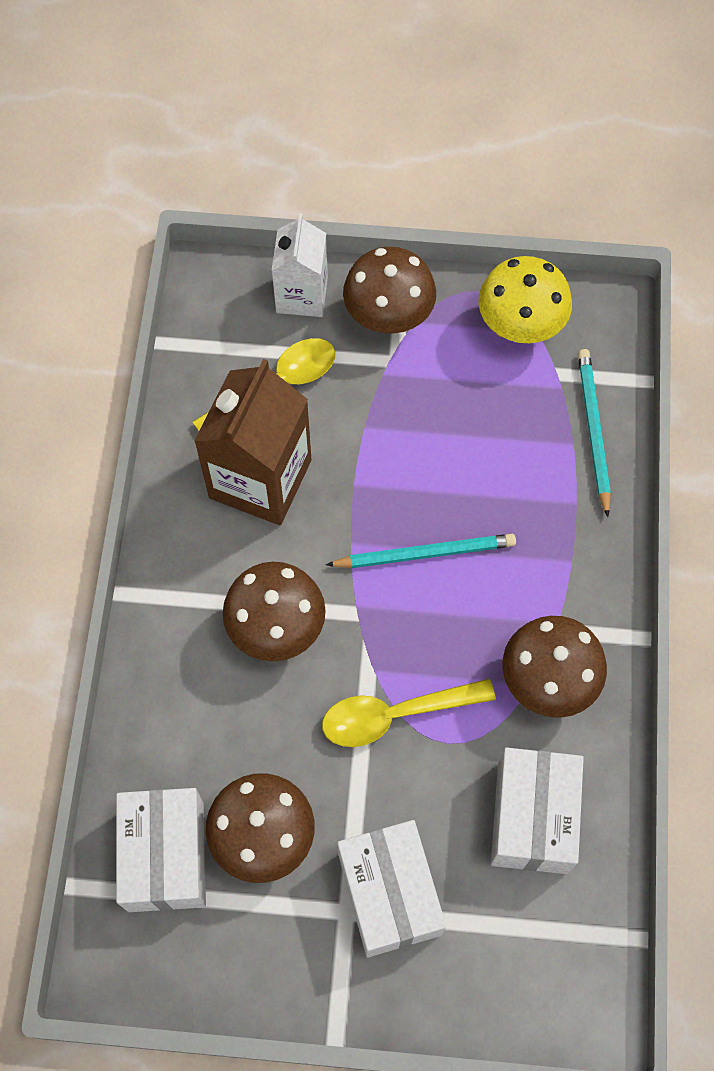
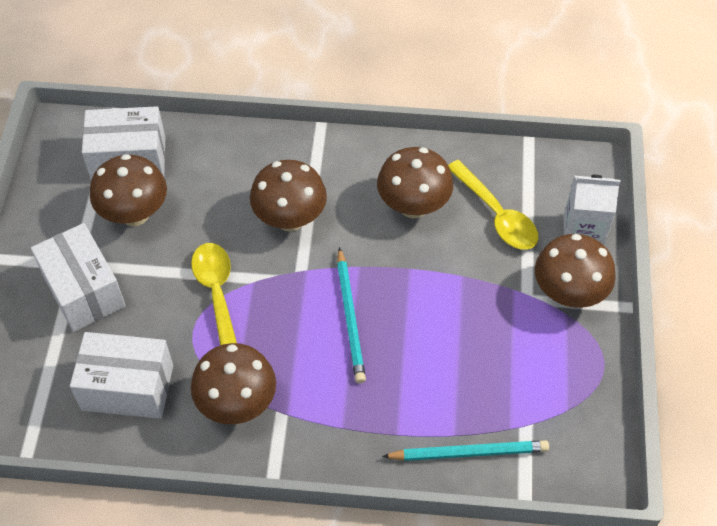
camera: 90 degrees right, 10 degrees down
(260, 479) = (413, 206): brown carton -> brown mushroom
(389, 894) = (84, 290): white box -> white box turned 75 degrees clockwise
(519, 327) = (570, 396): yellow mushroom -> none

